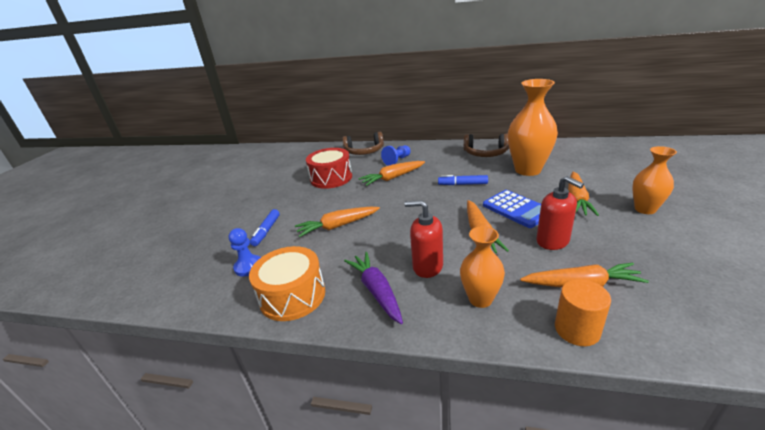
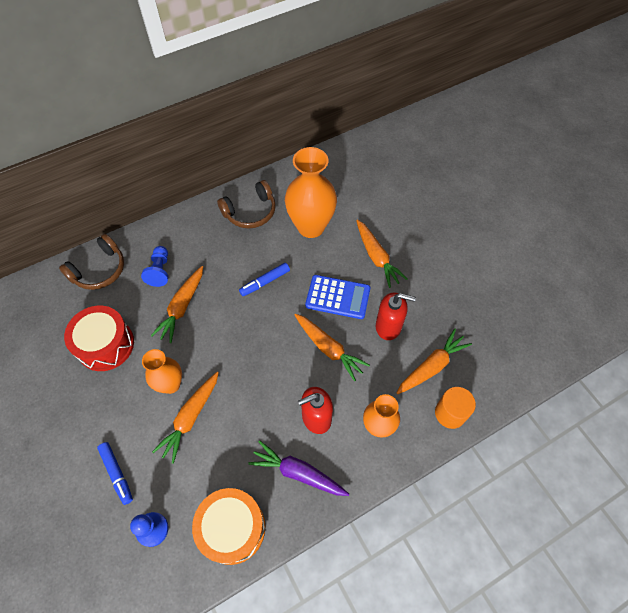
camera: 45 degrees left, 30 degrees up
(645, 209) = (430, 246): orange vase -> orange vase (170, 384)

